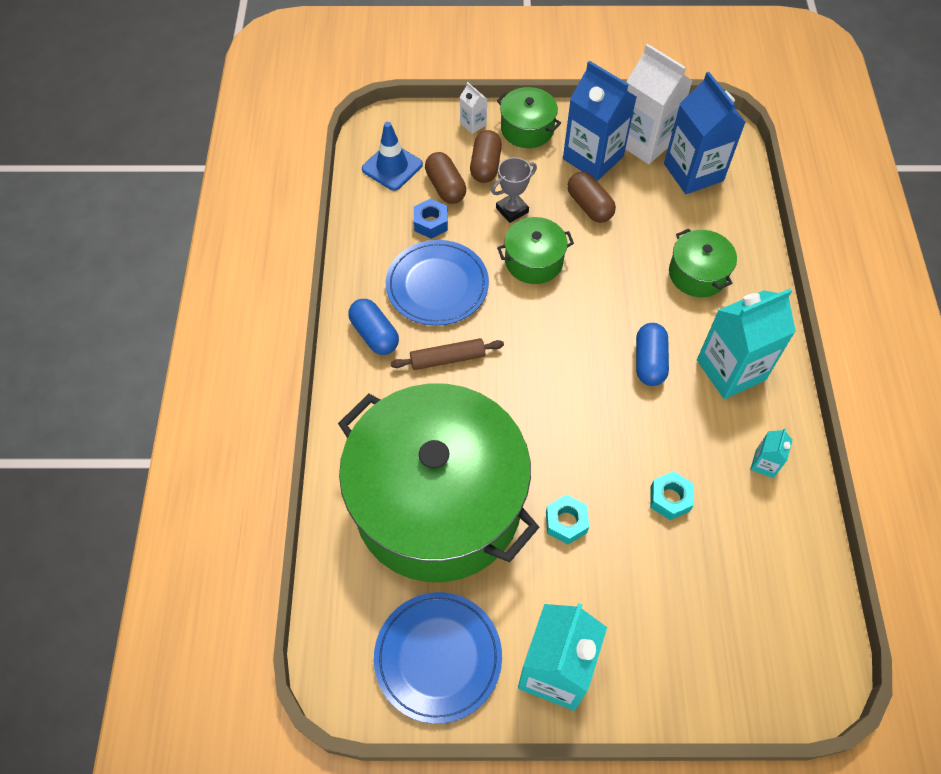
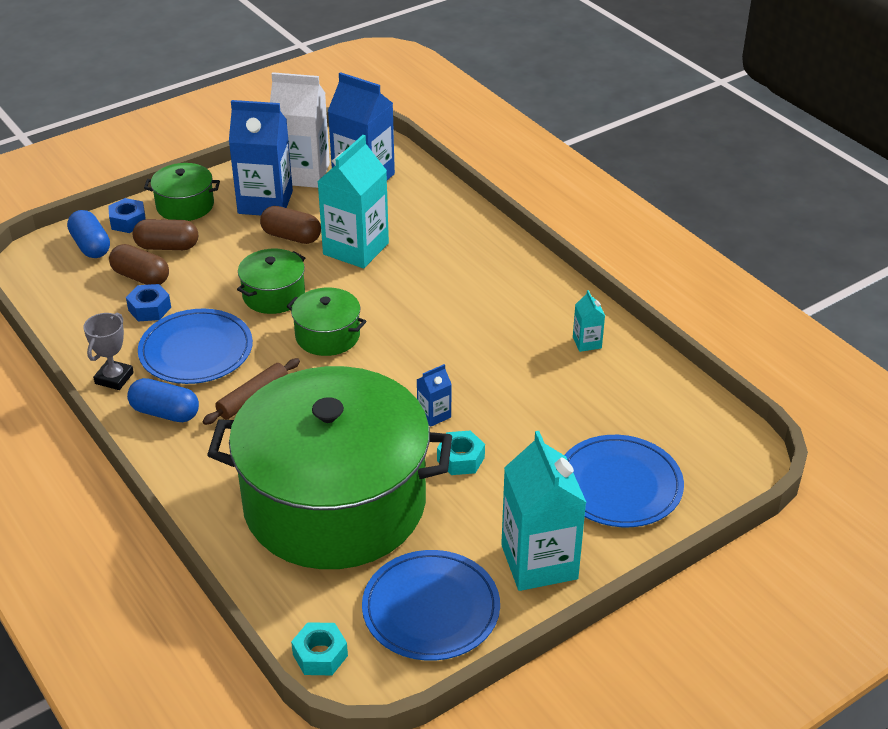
camera: 35 degrees left, 20 degrees down
(392, 167) = (72, 284): blue traffic cone -> none
(473, 124) = (128, 221): white carton -> blue nut
(485, 166) = (167, 246): brown capsule -> brown capsule turned 60 degrees counterclockwise
(512, 210) = (221, 268): grey trophy -> grey trophy (114, 378)
(576, 462) = (434, 415): none -> blue carton
(649, 362) = (437, 319): blue capsule -> blue capsule (91, 246)
(670, 499) = (532, 401): turquoise nut -> turquoise nut (320, 655)
(681, 637) = (619, 485): none -> blue plate
(697, 274) = (426, 244): green pot -> green pot (327, 335)
(731, 370) = (508, 295): turquoise carton -> turquoise carton (356, 249)

